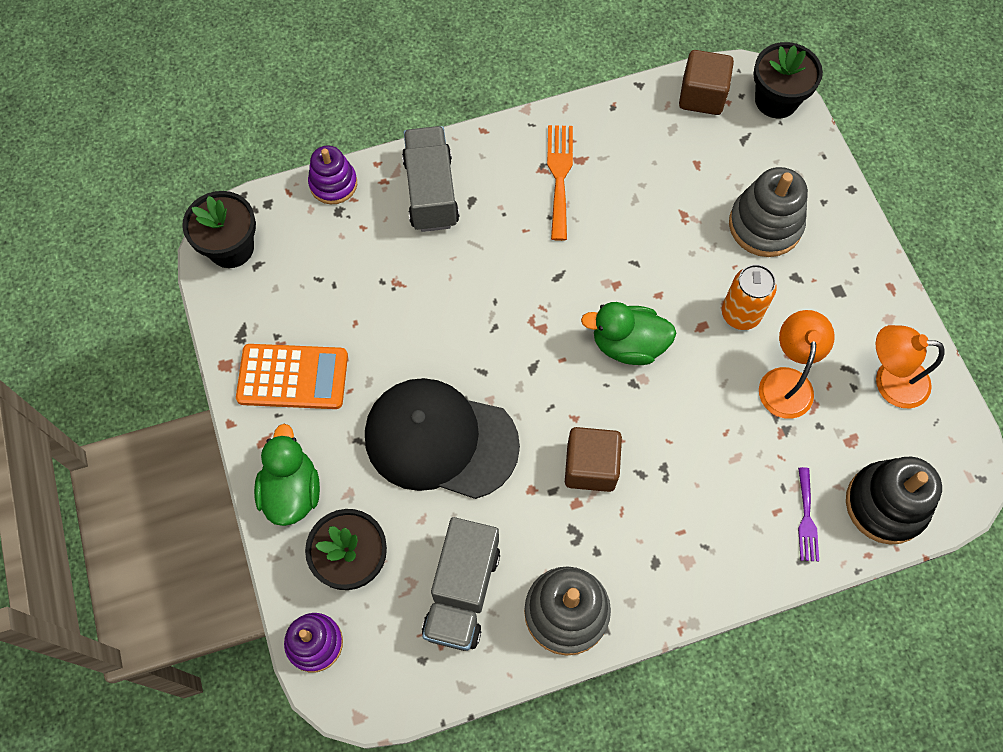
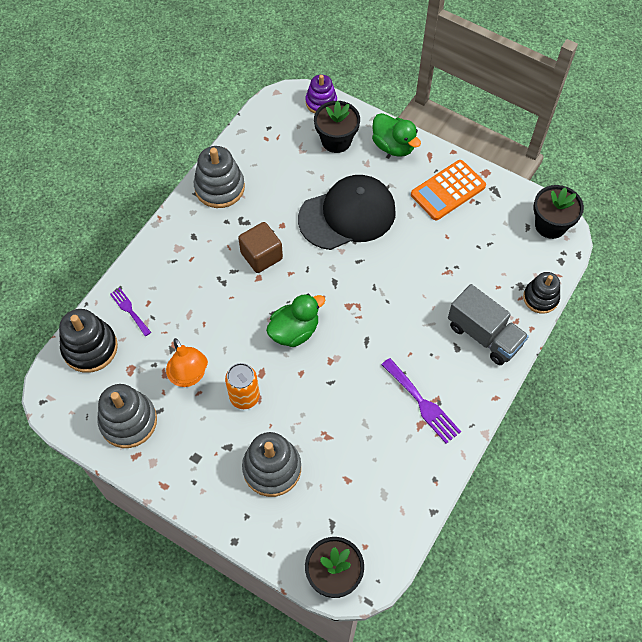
camera: 140 degrees right, 5 degrees down
(333, 184) = (540, 298): purple stacking toy -> black stacking toy
(462, 592) = (275, 162): grey truck -> none
(559, 176) = (422, 403): orange fork -> purple fork
(702, 96) = (385, 536): brown cube -> none
(890, 381) = (128, 421): orange lamp -> grey stacking toy

